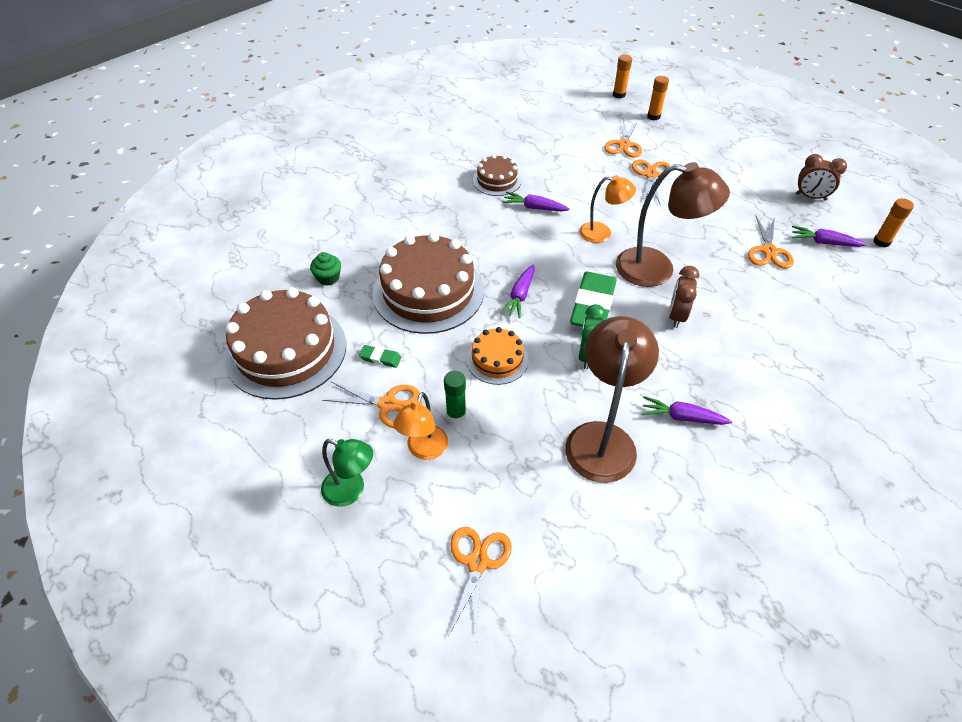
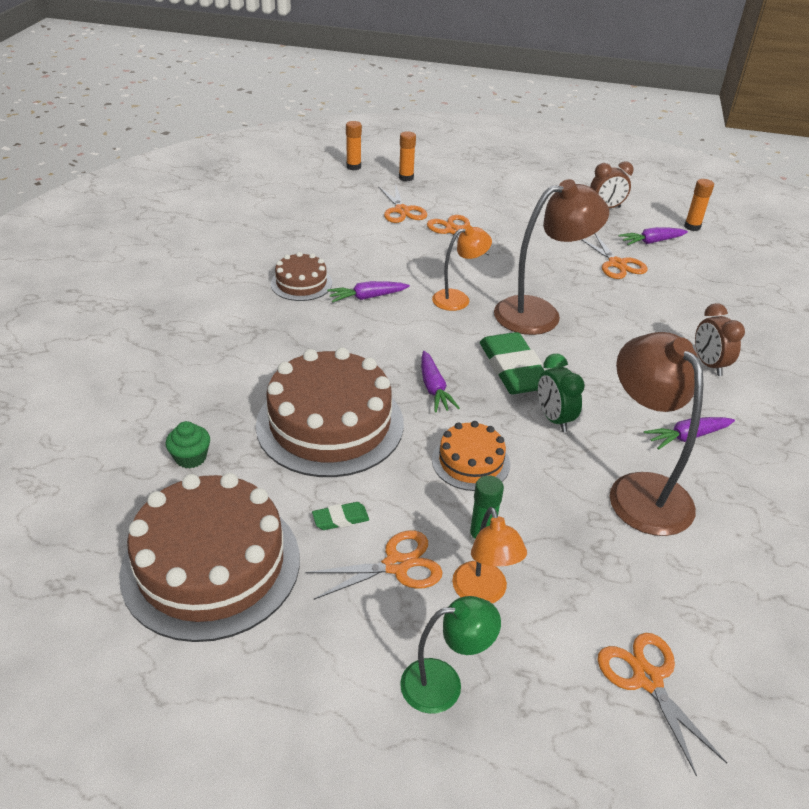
camera: 35 degrees left, 10 degrees down
(676, 316) = (596, 349): brown clock -> brown clock (709, 365)

